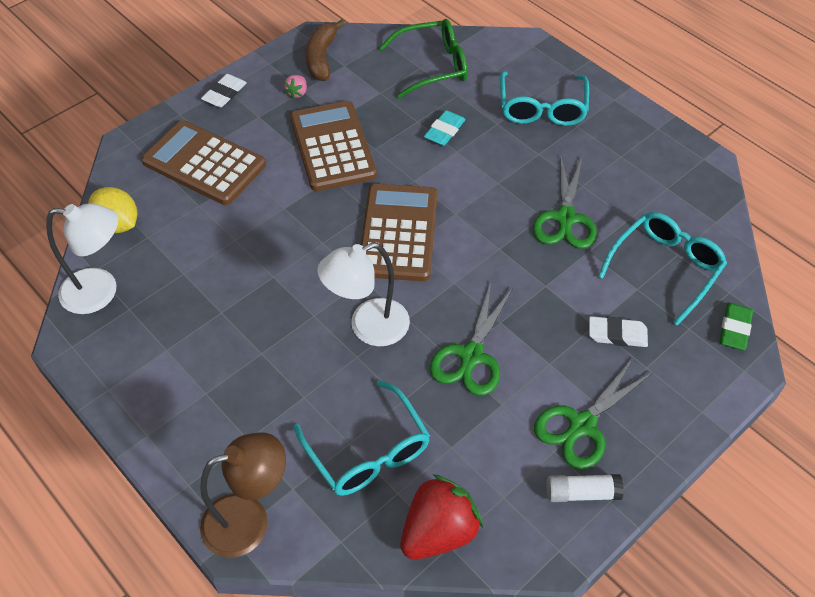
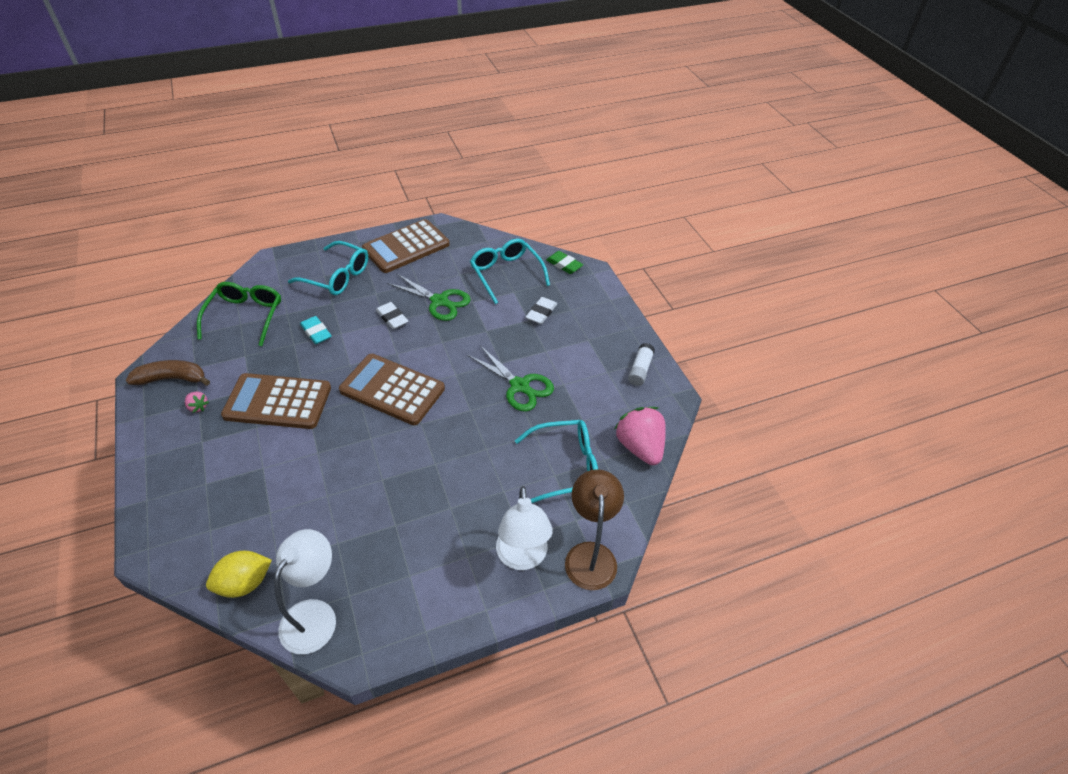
camera: 70 degrees left, 5 degrees down
(204, 164) = (224, 496): brown calculator -> brown calculator (406, 247)
(224, 94) = (152, 458): white eraser -> white eraser (392, 318)
(321, 58) = (172, 379): brown banana -> brown banana turned 150 degrees clockwise
(368, 327) = (465, 434): white lamp -> white lamp (522, 557)
(439, 532) = (640, 447): red strawberry -> pink strawberry
(582, 425) = (596, 352): green scissors -> none

